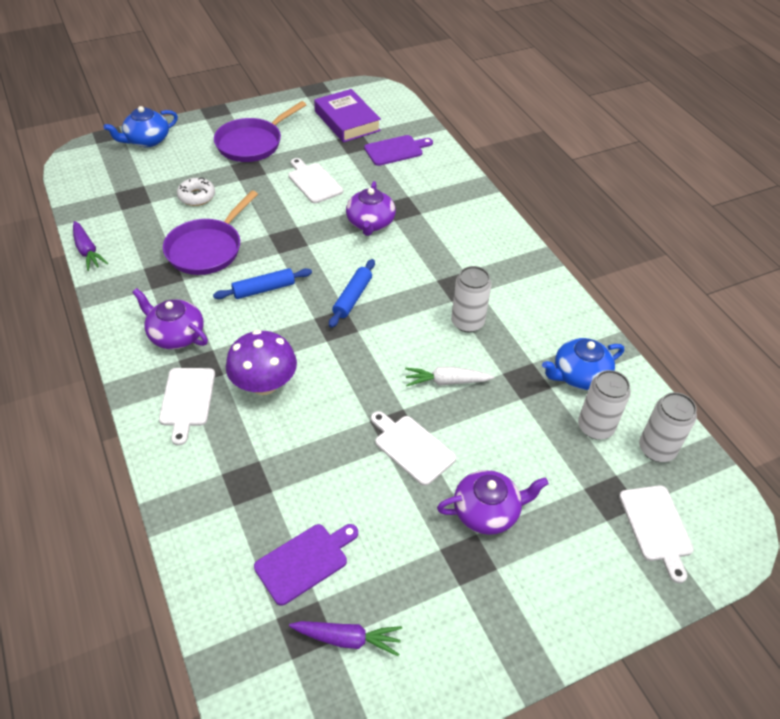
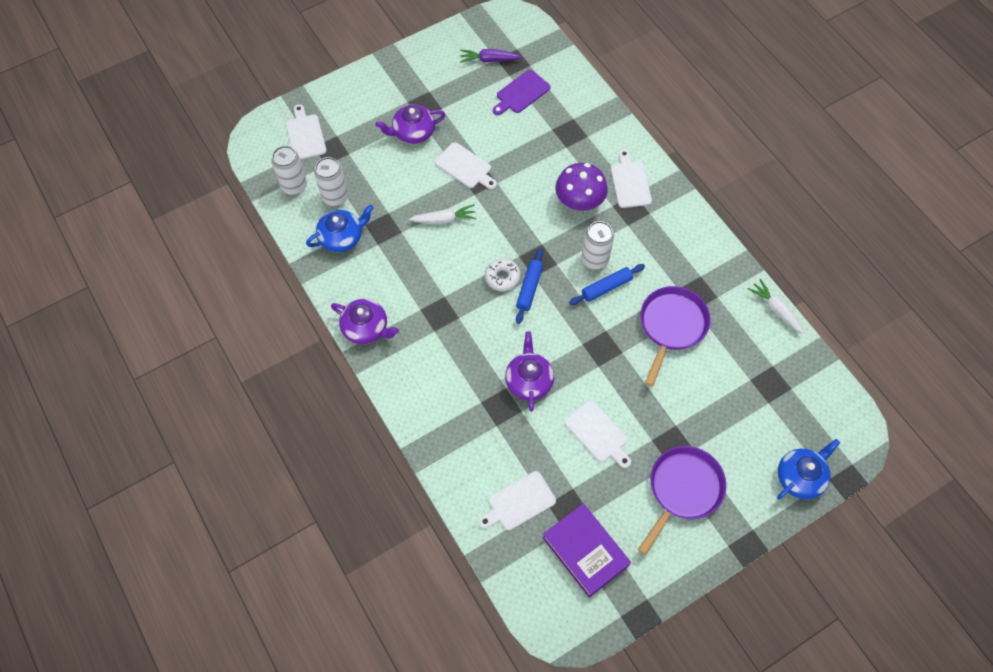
camera: 175 degrees right, 15 degrees up
(87, 251) = (775, 309): purple carrot -> white carrot
(175, 335) = (661, 234): purple teapot -> purple teapot (366, 328)
(197, 196) = (709, 394): white donut -> white donut (502, 277)
(396, 150) = (519, 502): purple cutting board -> white cutting board
(467, 322) = (430, 275): white can -> white can (595, 259)

